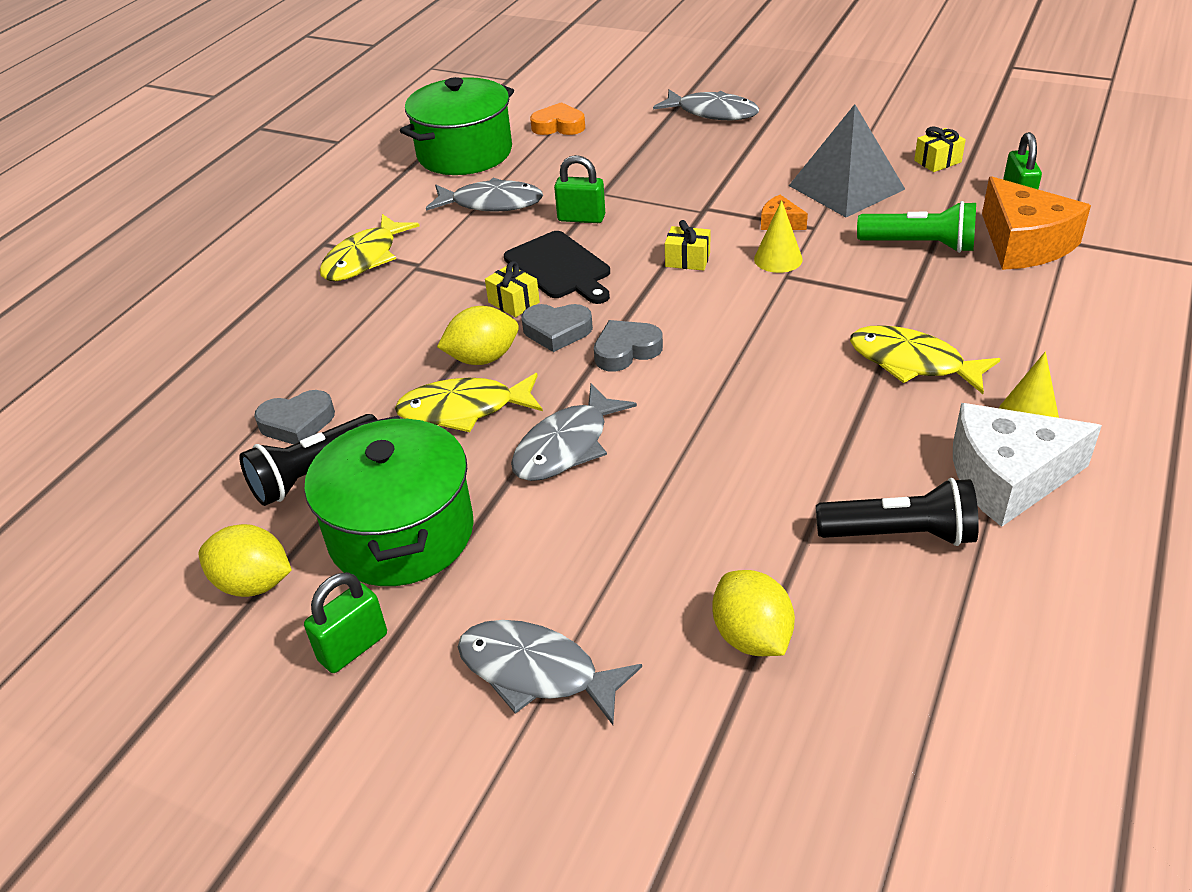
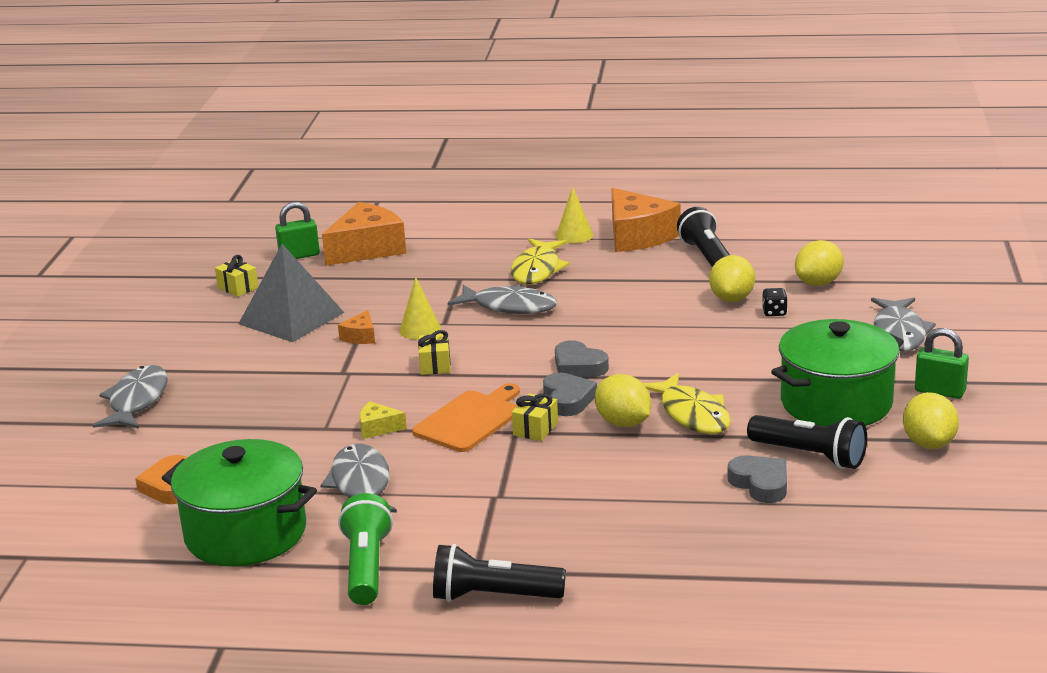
camera: 110 degrees left, 15 degrees down
(281, 247) = (493, 596): none -> black flashlight
(365, 258) = (495, 531): yellow fish -> none
(559, 268) = (470, 420): black cutting board -> orange cutting board
(566, 446) = (704, 365): grey fish -> grey fish (509, 306)
(581, 218) = (378, 428): green padlock -> yellow cheese
(676, 553) = (774, 312): none -> black dice
(741, 521) = (732, 299): none -> yellow lemon
(920, 245) = (380, 282): green flashlight -> green flashlight (366, 567)
(1007, 478) = (637, 236): white cheese -> orange cheese

